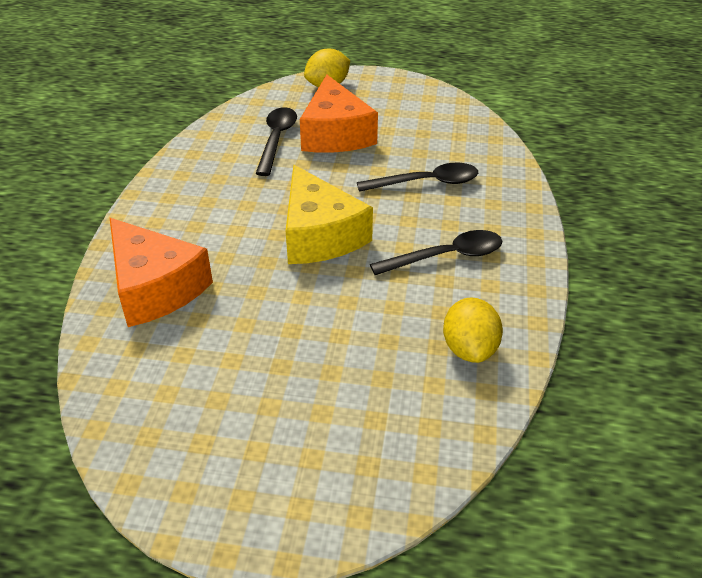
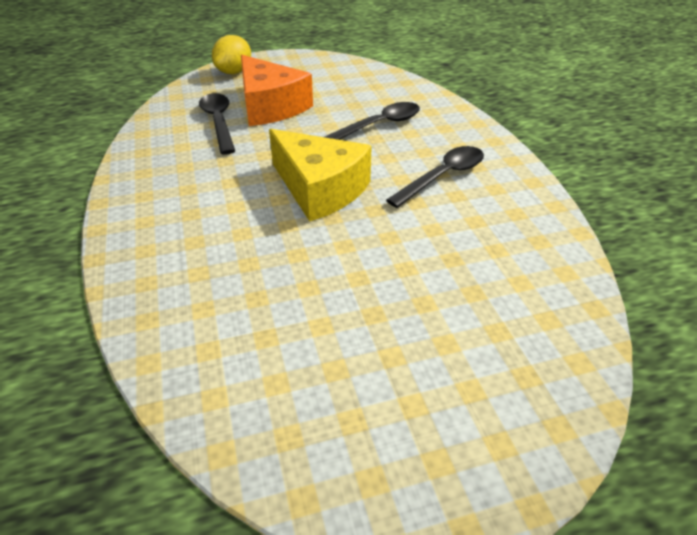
camera: 25 degrees left, 0 degrees up
(155, 287) = (188, 282): orange cheese -> none
(469, 349) = (523, 243): yellow lemon -> none

